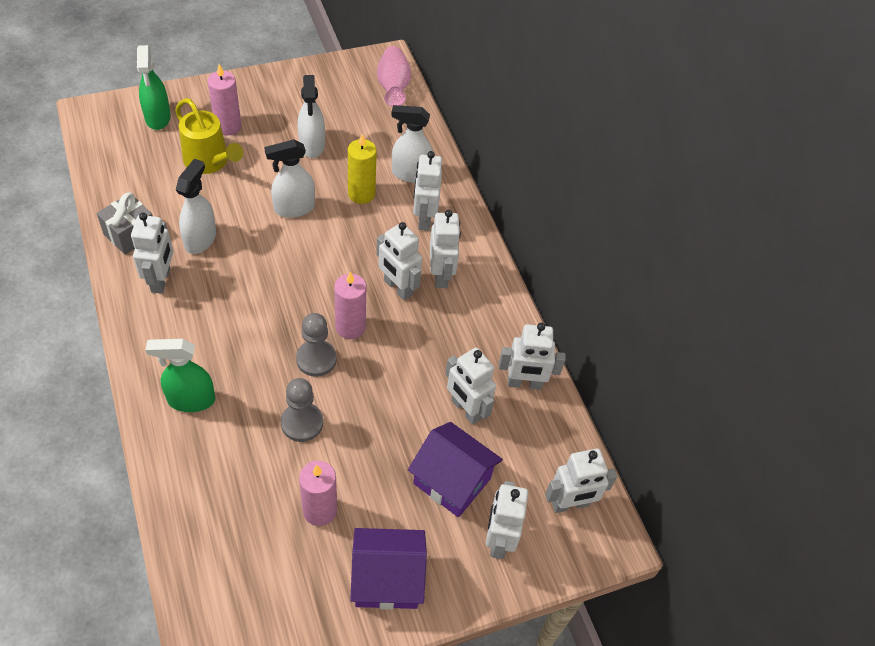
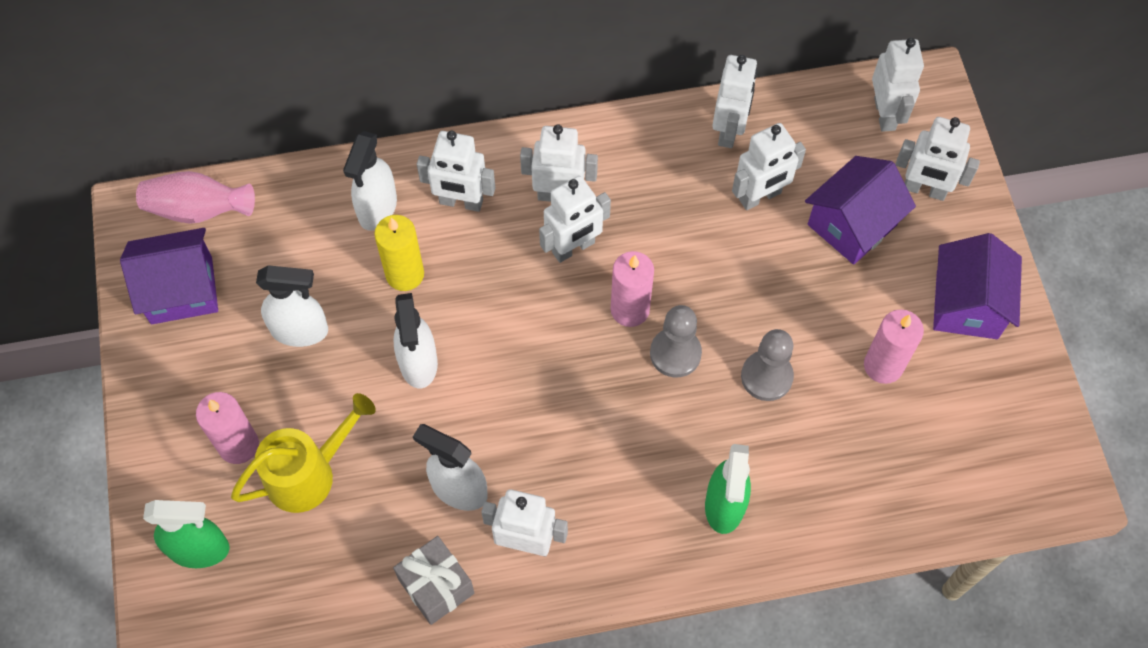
camera: 75 degrees left, 10 degrees up
(334, 87) = (181, 290): none -> purple house

